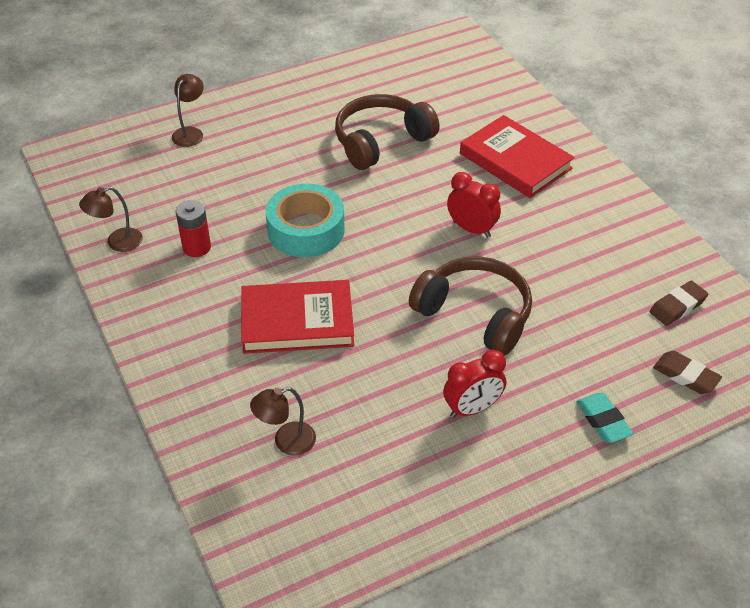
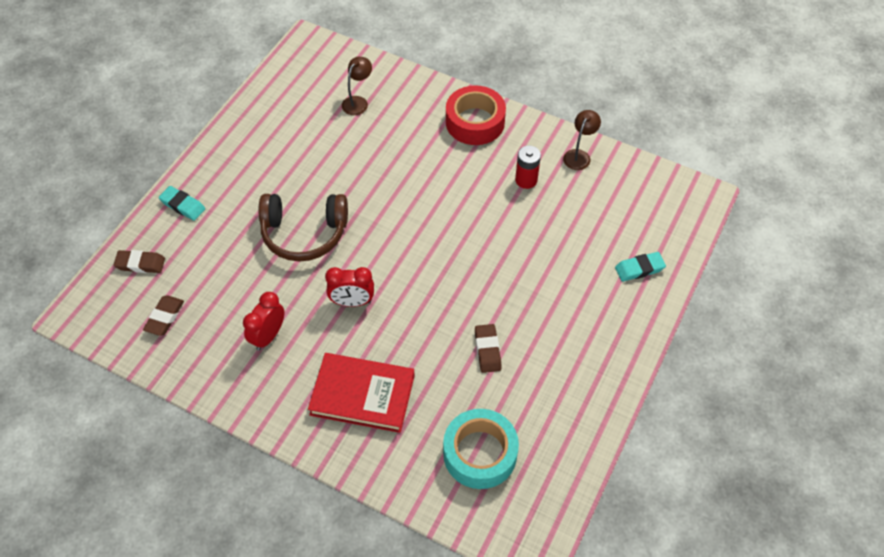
camera: 145 degrees right, 10 degrees up
(177, 335) = (475, 122): none -> red tape
(190, 133) = (639, 269): brown lamp -> turquoise eraser
(297, 321) = (413, 167): red book -> none
(306, 230) = (468, 233): turquoise tape -> turquoise tape (480, 453)
(381, 141) = (487, 350): brown headphones -> brown eraser
(472, 408) = (266, 172): red clock -> red clock (268, 336)

